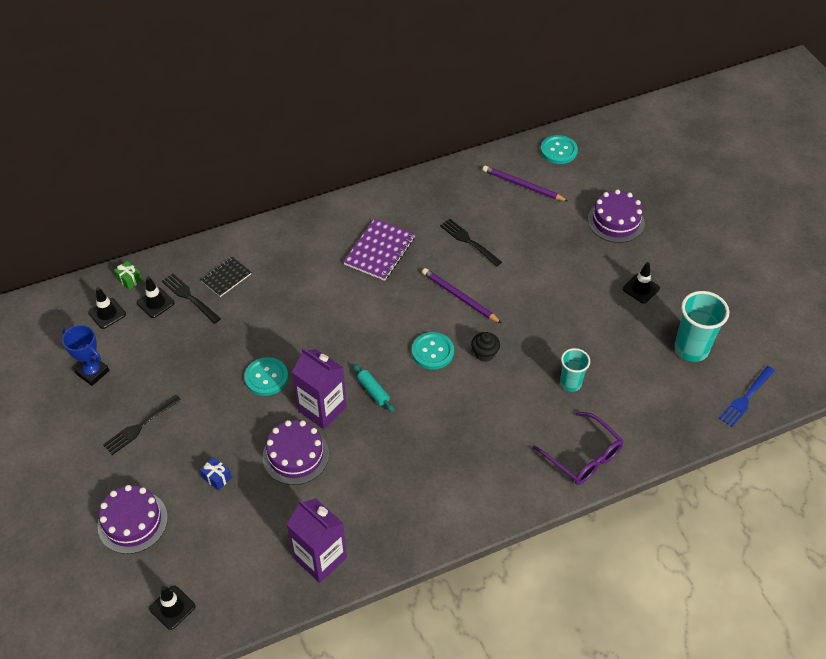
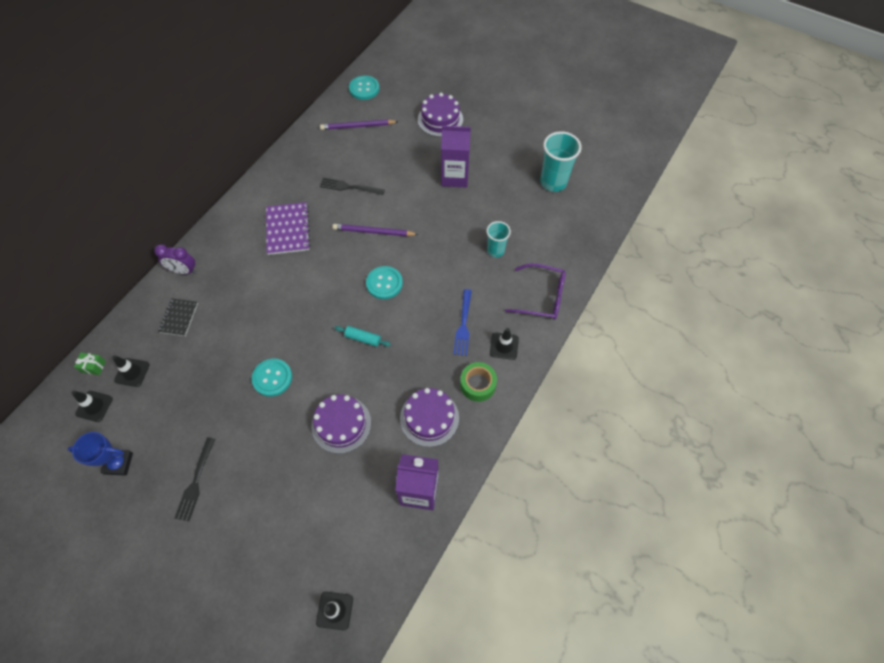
camera: 35 degrees left, 10 degrees up
(132, 522) = (249, 564): purple cake -> purple cake (429, 418)
(190, 297) = (159, 351): black fork -> none
(217, 477) = (292, 482): blue gift -> none
(260, 238) = (184, 271): none -> purple clock
(322, 409) = (335, 375): purple carton -> purple carton (454, 177)
(450, 499) = (478, 384): none -> green tape
(484, 354) = (422, 263): black cupcake -> none
(641, 288) = (491, 158): black traffic cone -> black traffic cone (504, 346)
(746, 397) = (609, 195): blue fork -> blue fork (463, 324)

